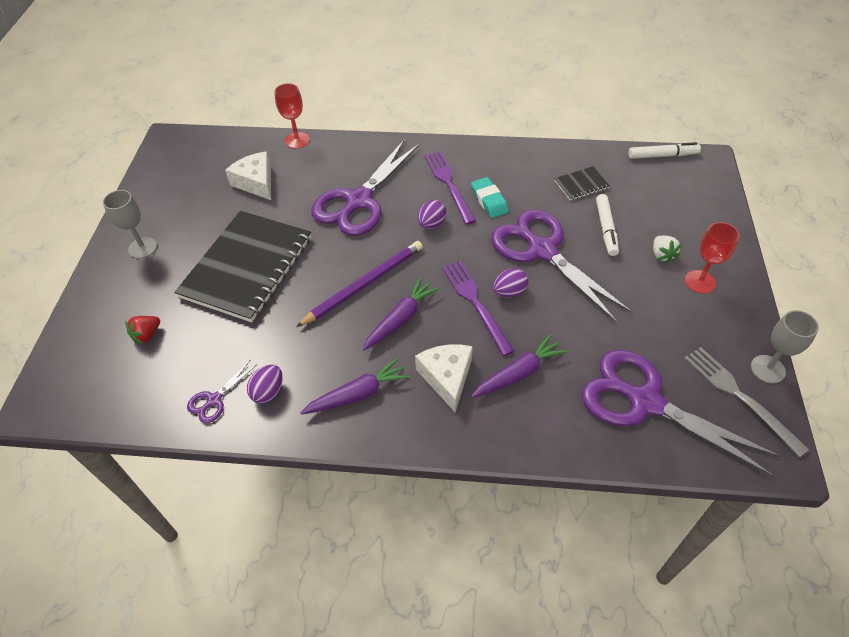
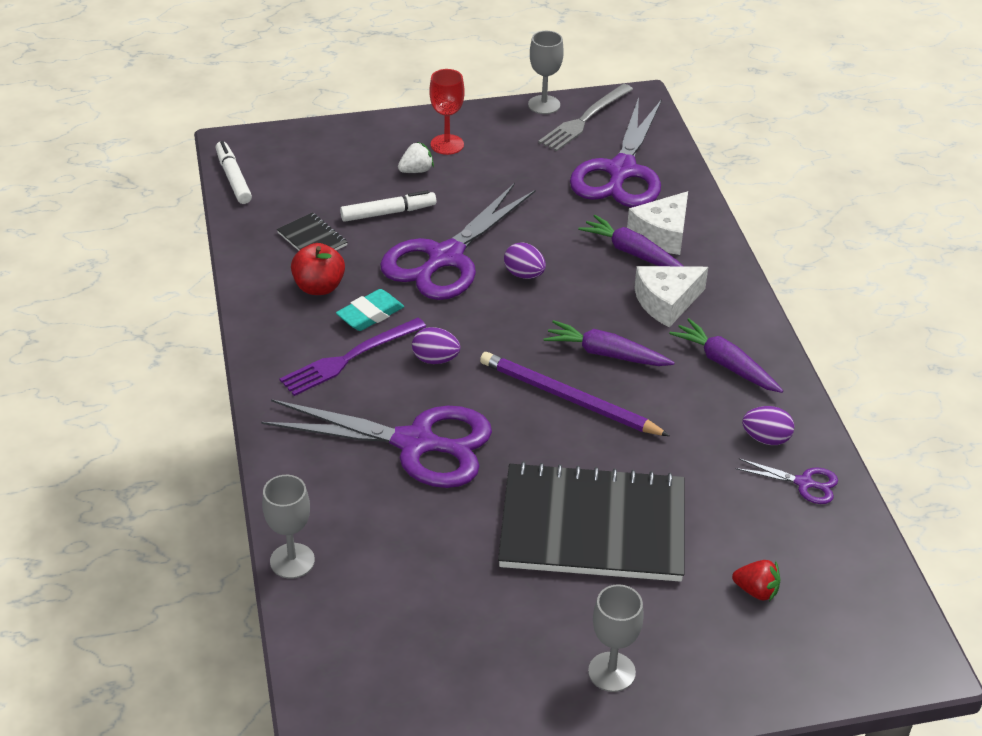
camera: 110 degrees left, 10 degrees down
(256, 182) = (415, 580): white cheese -> white cheese (662, 234)
(297, 140) = (292, 561): red goblet -> grey goblet
(476, 303) = (553, 298): purple fork -> none
(526, 181) = (319, 287): none -> red apple

